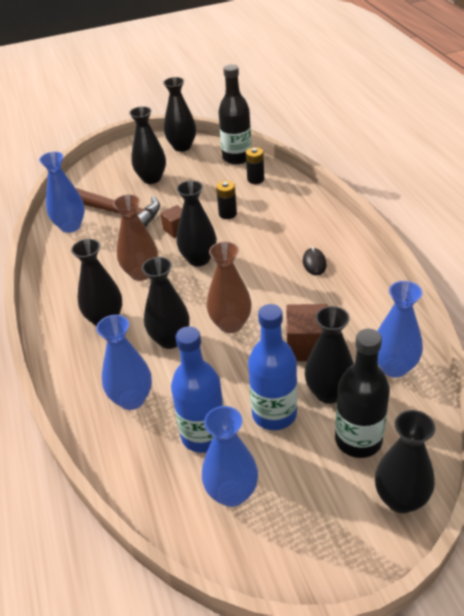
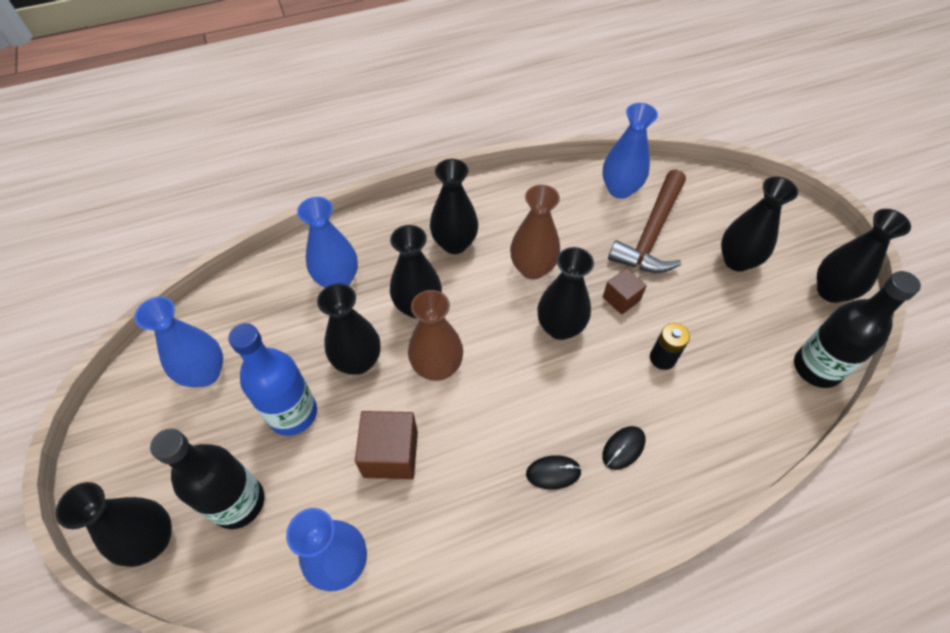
camera: 85 degrees right, 15 degrees up
(203, 435) = (279, 346): blue bottle -> none
(255, 179) = (758, 395): black battery -> none
(294, 233) = (623, 448): none -> black mouse
(328, 393) = (313, 475): black vase -> black vase (358, 361)

